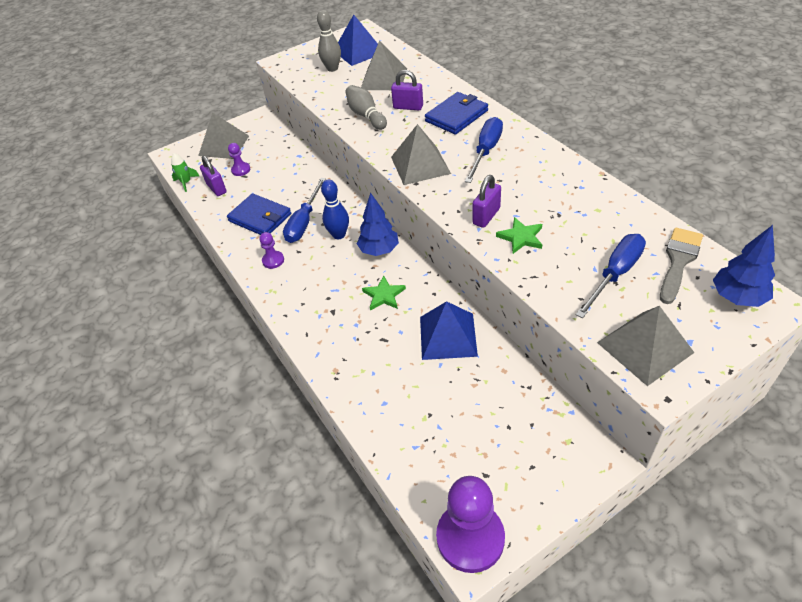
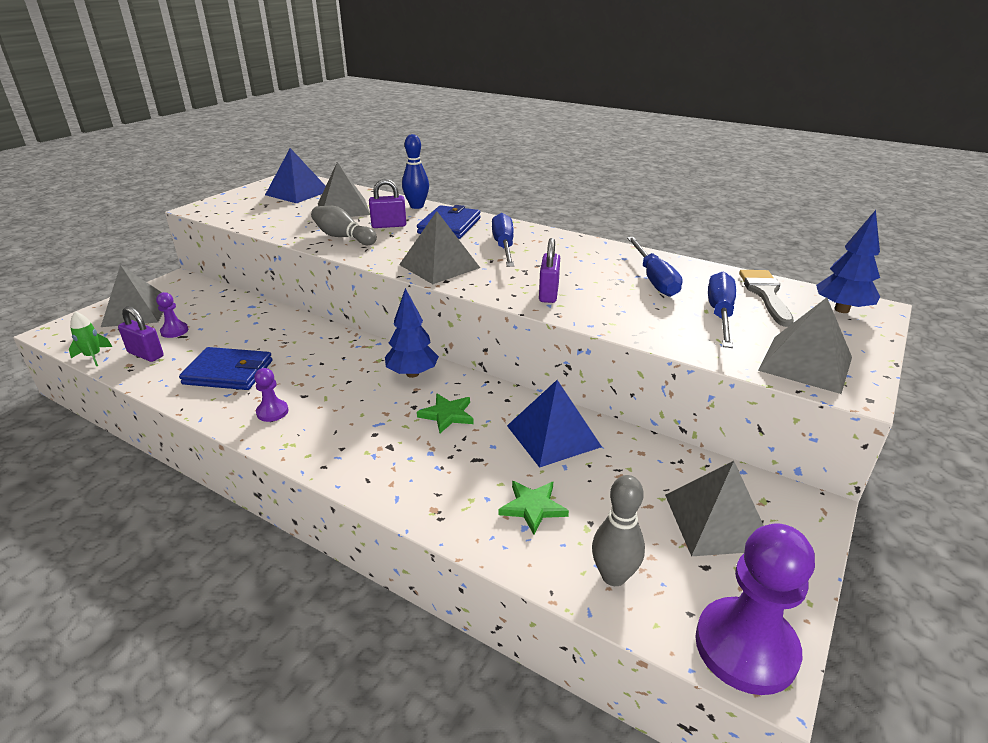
camera: 30 degrees left, 15 degrees down
(304, 222) = (295, 365): blue screwdriver -> blue screwdriver (654, 279)
(332, 68) = (273, 207): grey bowling pin -> grey bowling pin (613, 576)
(339, 235) = (350, 369): blue bowling pin -> blue bowling pin (417, 206)
(519, 445) = (717, 521): none -> grey pyramid
(521, 237) = (600, 304): green star -> green star (533, 507)

